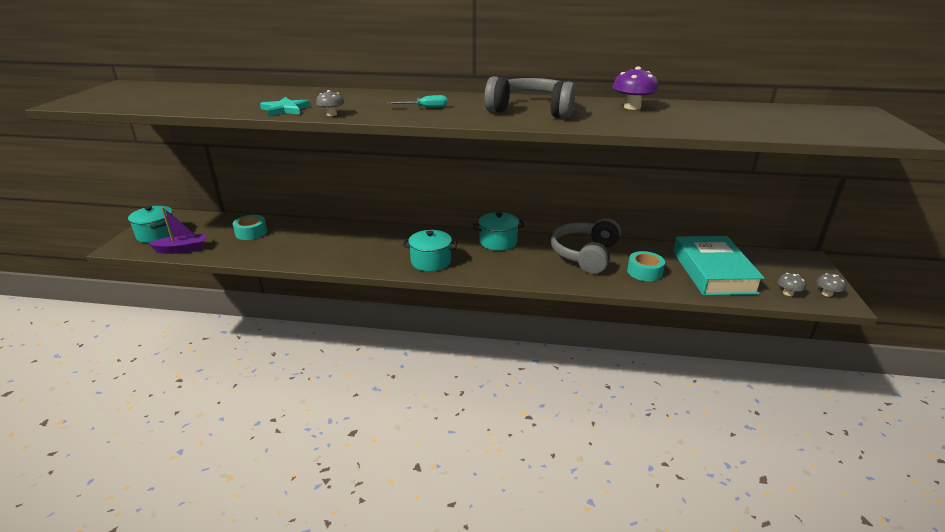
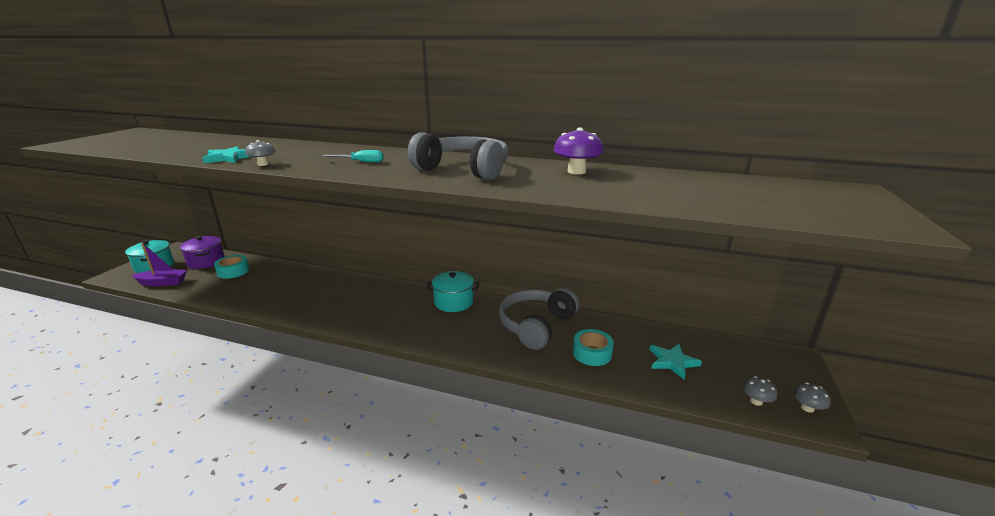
camera: 10 degrees right, 5 degrees down
(212, 225) = (206, 262): none -> purple pot
(431, 261) = (374, 317): turquoise pot -> none
(713, 272) = (672, 362): turquoise book -> turquoise star

